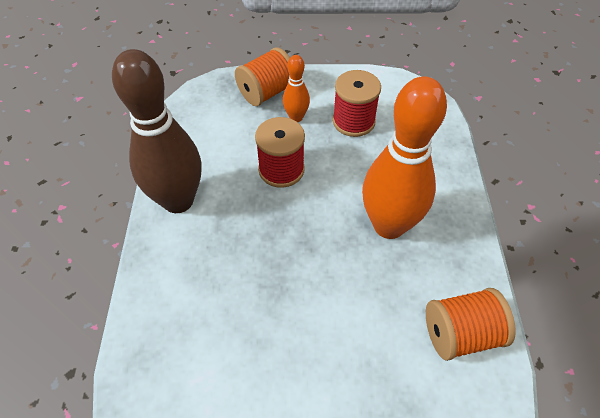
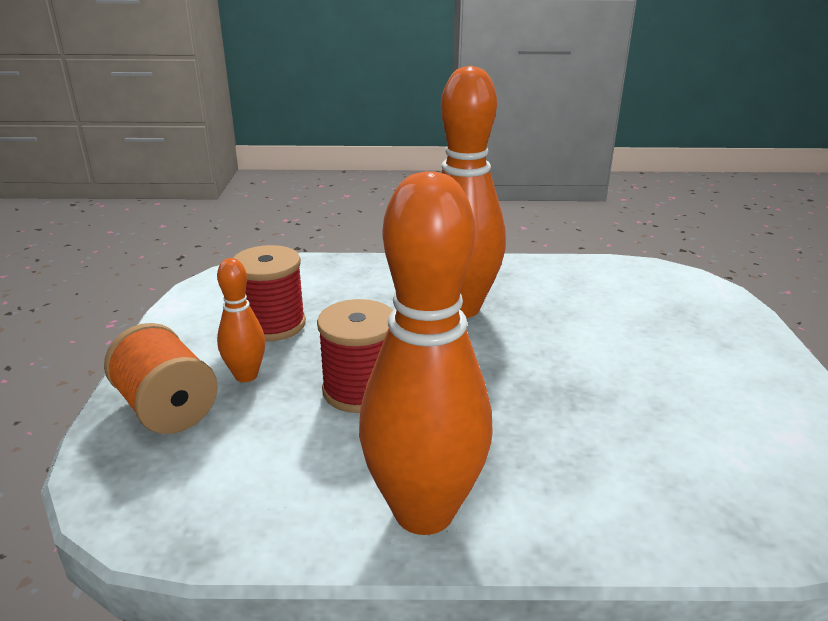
camera: 90 degrees left, 25 degrees down
(178, 200) = (424, 511): brown bowling pin -> orange bowling pin
(461, 334) = (588, 279): orange spool -> none

